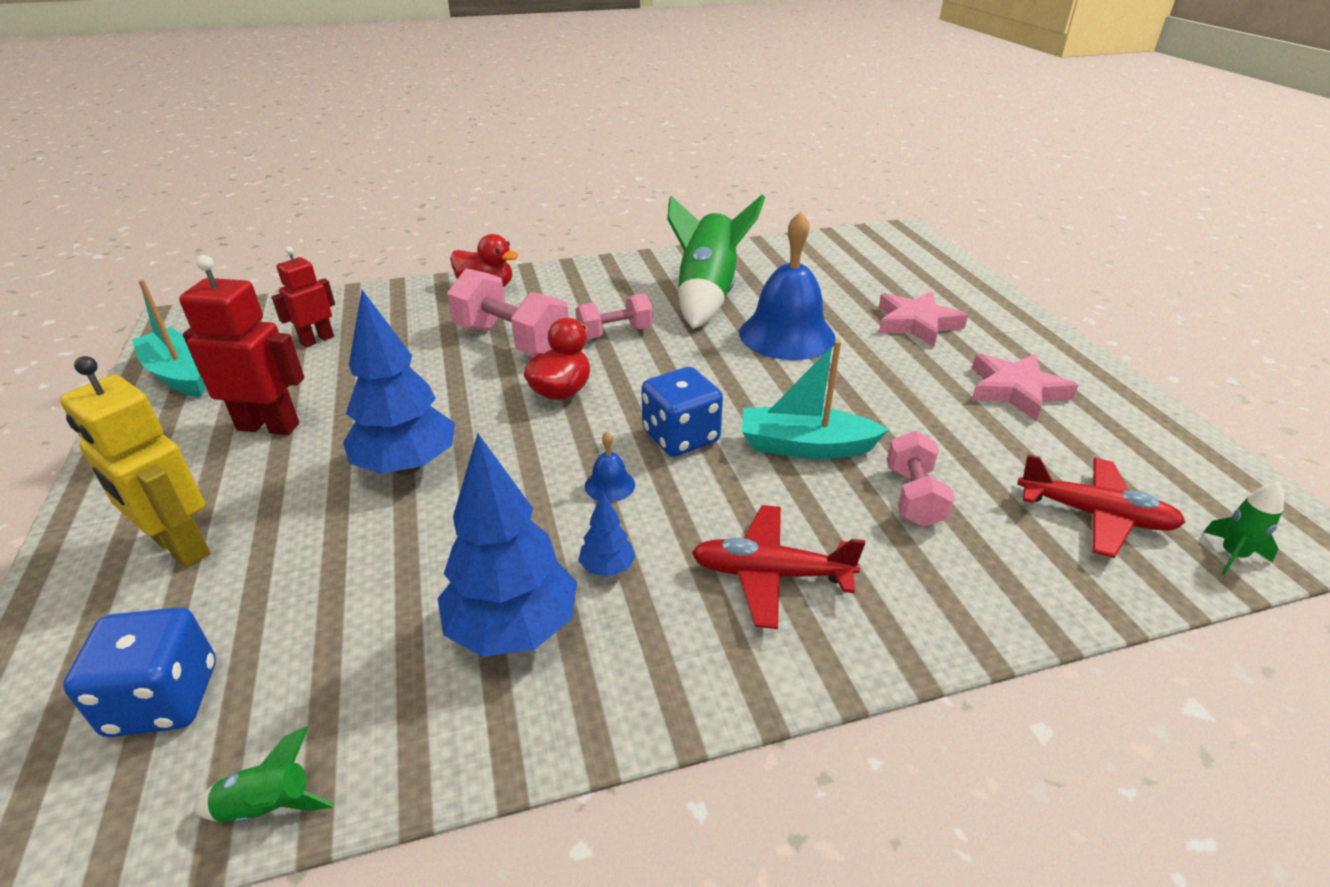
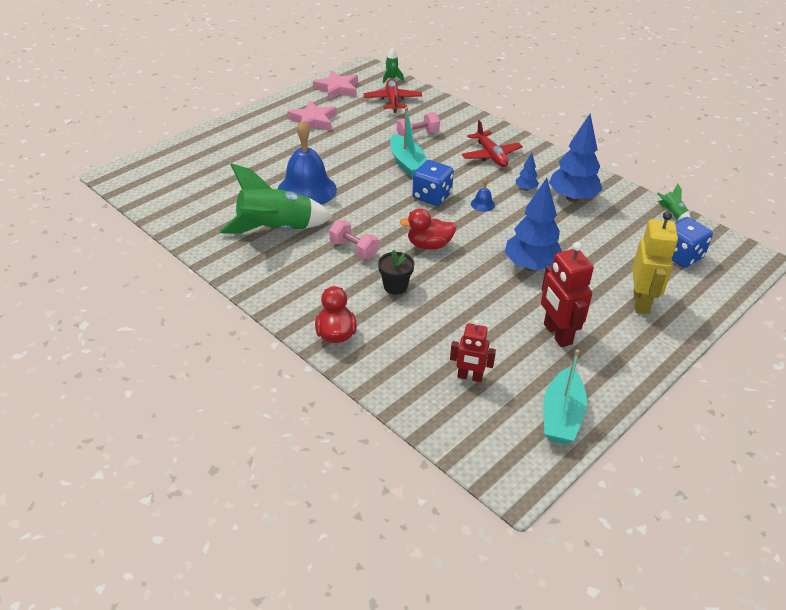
camera: 120 degrees left, 5 degrees up
(512, 340) = (395, 286): pink dumbbell -> black flower pot
(916, 323) = (261, 153): pink star -> pink star (337, 89)

